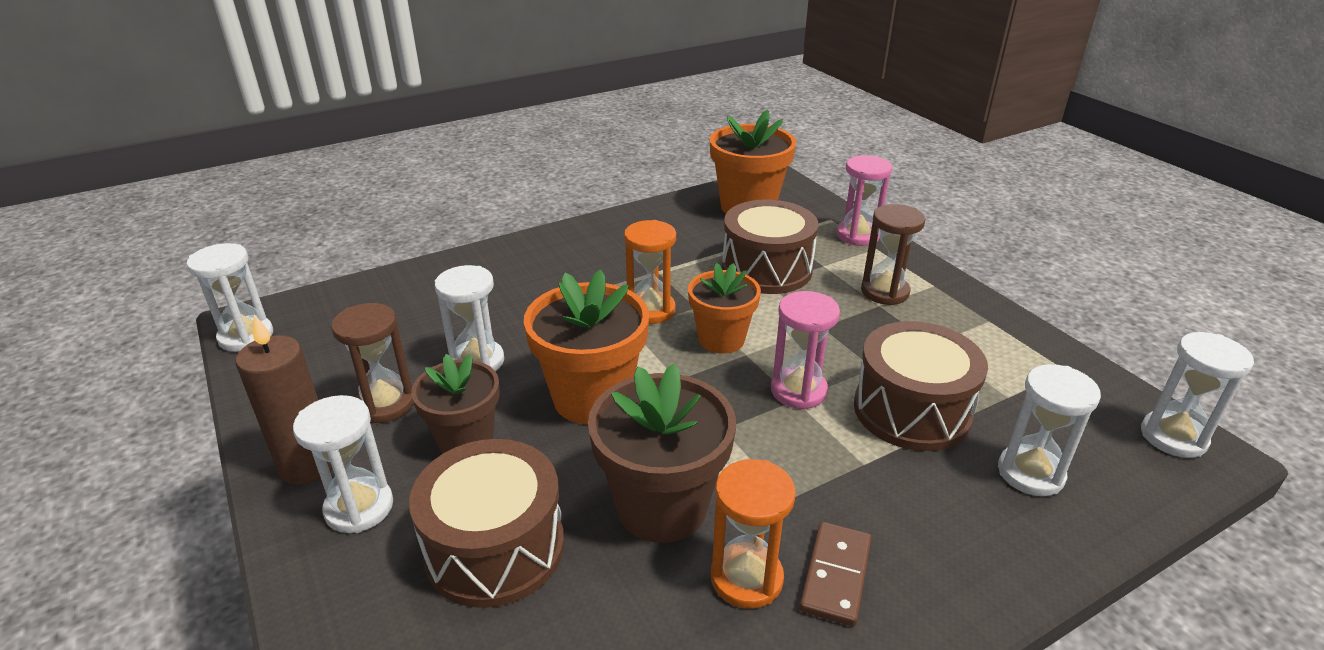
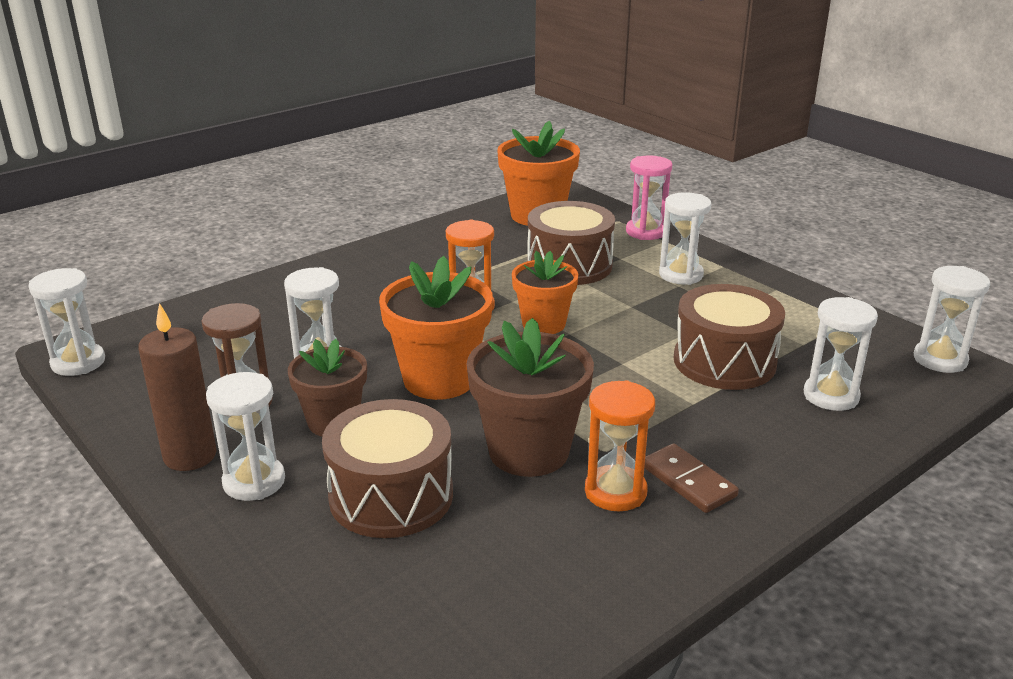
camera: 10 degrees left, 5 degrees down
(798, 391) = (623, 356): pink hourglass -> none
(835, 575) = (688, 481): brown domino -> brown domino turned 45 degrees counterclockwise
(884, 292) = (681, 275): brown hourglass -> white hourglass

